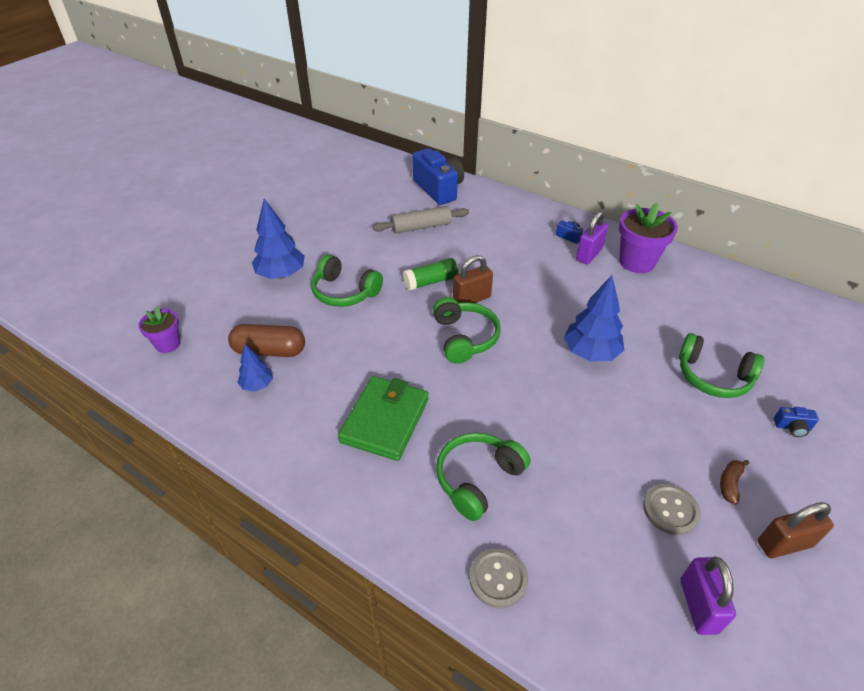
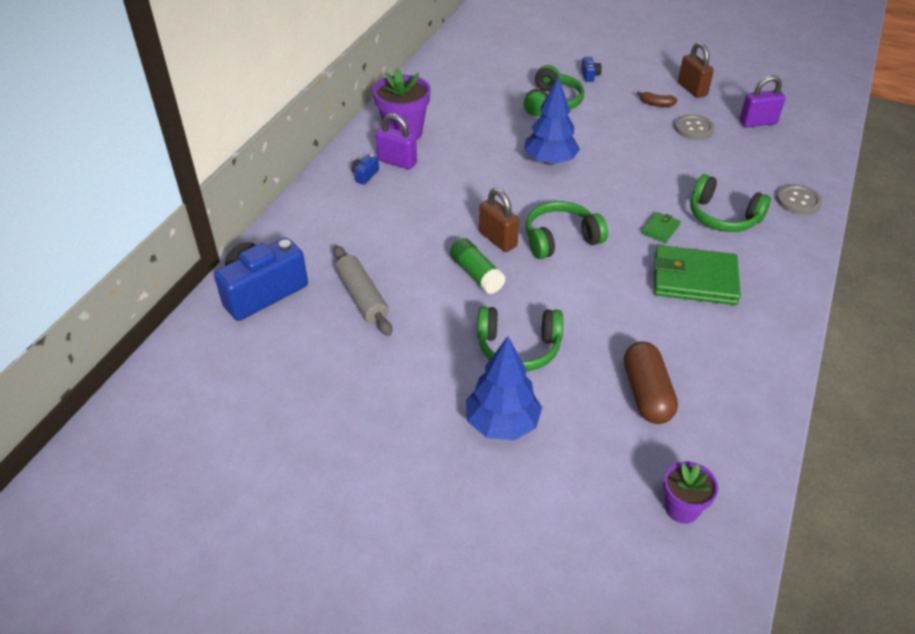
camera: 100 degrees left, 0 degrees up
(257, 385) = (701, 389): blue tree -> none
(344, 292) = (518, 348): green headphones -> green headphones turned 75 degrees clockwise
(466, 415) = (660, 229): none -> green wallet

